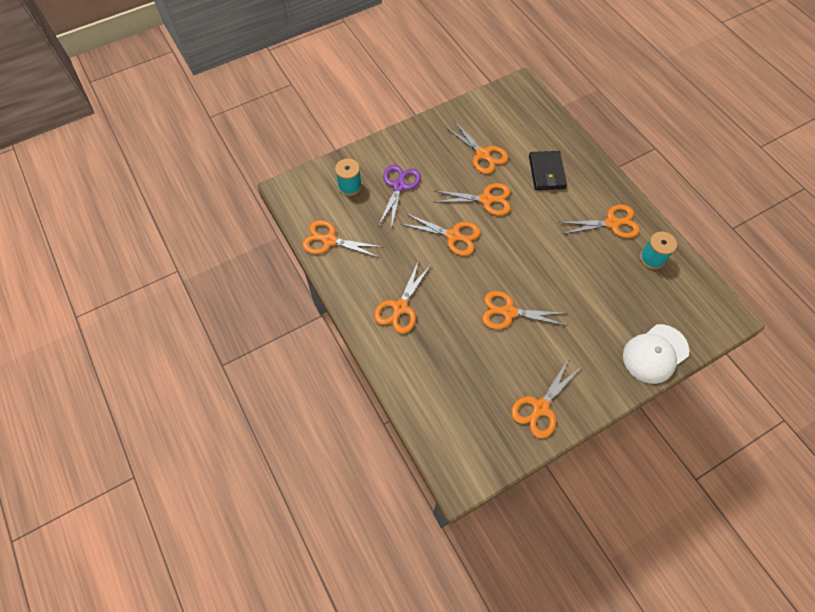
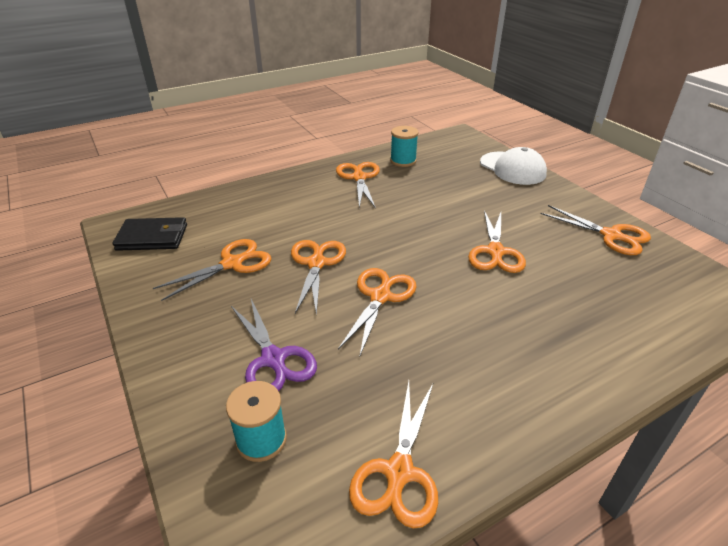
camera: 90 degrees left, 25 degrees down
(399, 186) = (274, 360): purple scissors -> purple scissors turned 135 degrees counterclockwise
(400, 308) = (523, 358): orange scissors -> none
(546, 172) = (278, 213): black wallet -> black wallet (152, 237)

